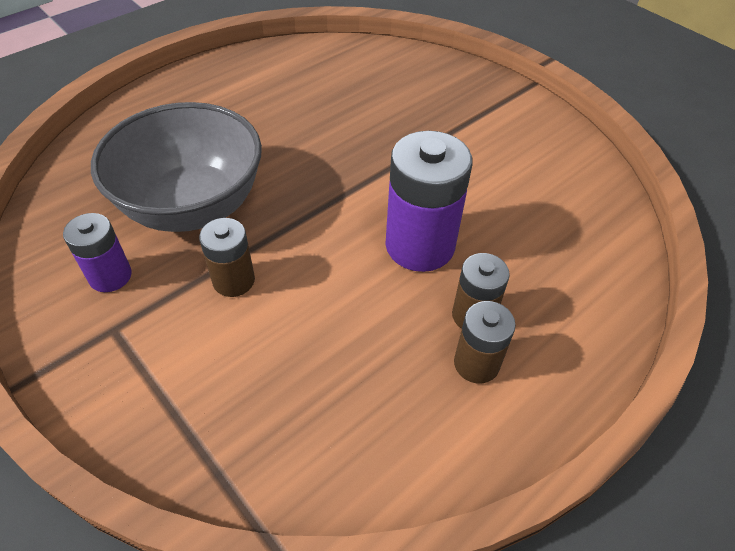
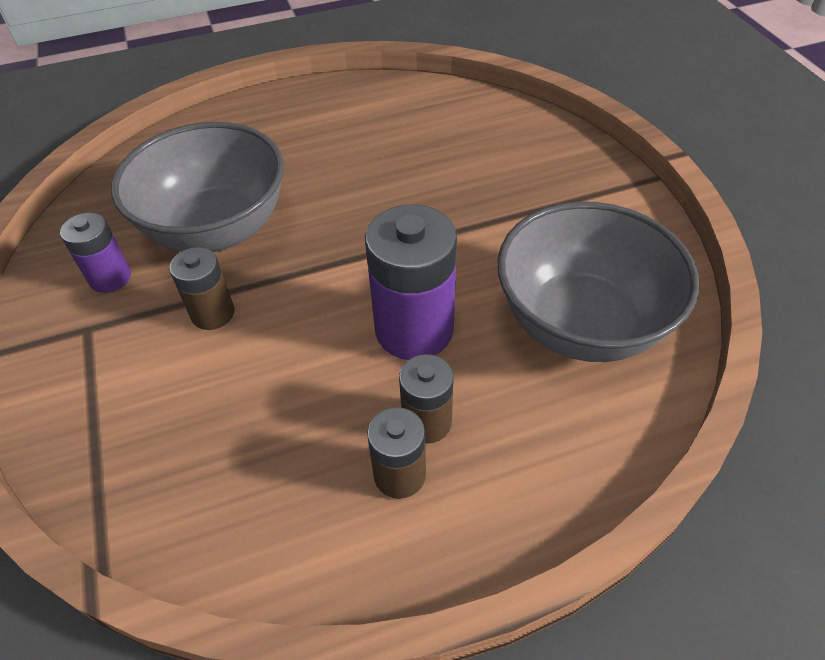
camera: 25 degrees right, 0 degrees up
(544, 205) = (581, 323): none -> grey bowl

